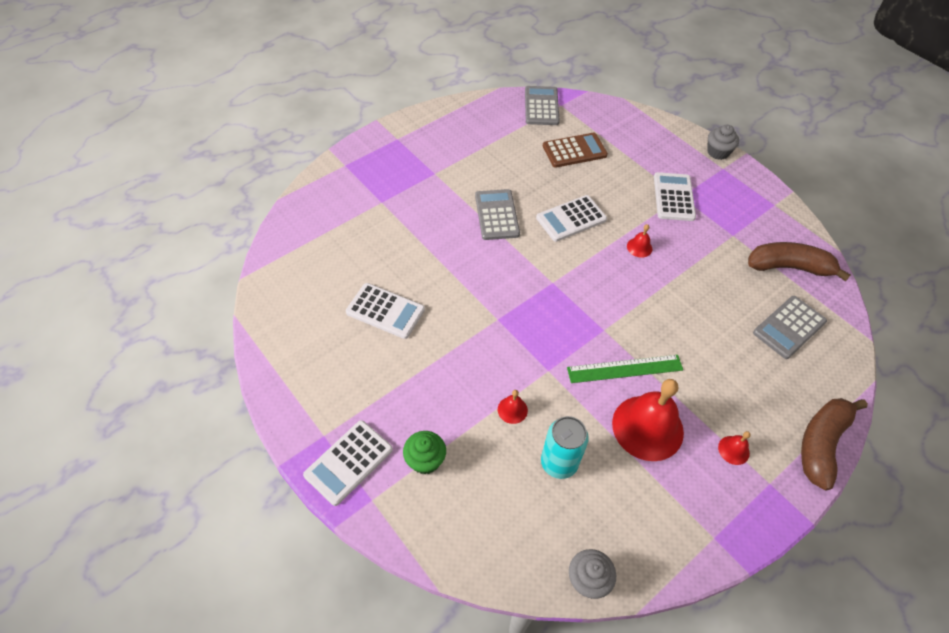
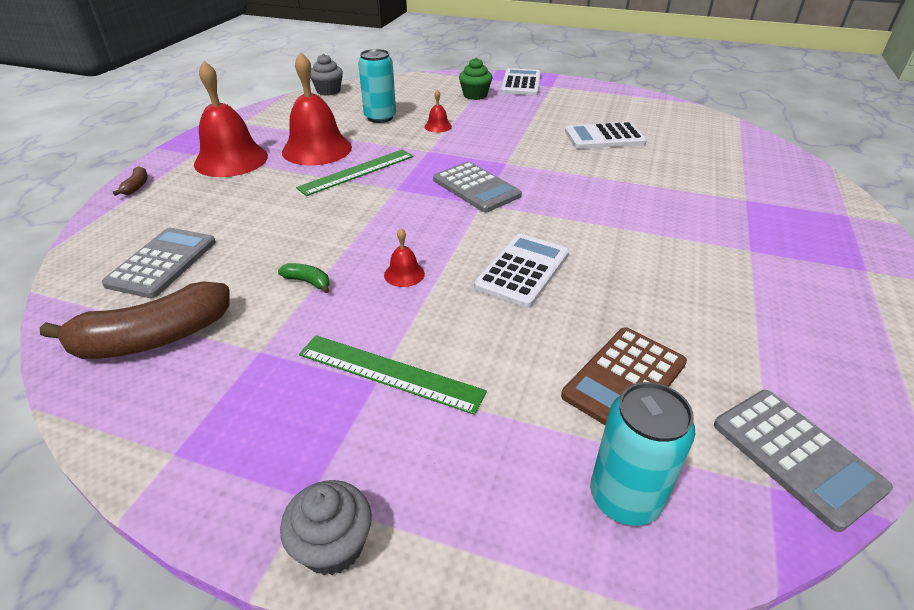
camera: 150 degrees right, 15 degrees down
(497, 215) = (615, 237): grey calculator -> grey calculator (476, 188)
(612, 122) = (625, 497): none -> turquoise can
(673, 197) = (390, 373): white calculator -> green ruler
(698, 267) = (308, 282): none -> green banana
(733, 450) = (231, 160): red bell -> red bell, size x2.33
(821, 444) = (136, 186): brown banana -> brown banana, size x0.41

